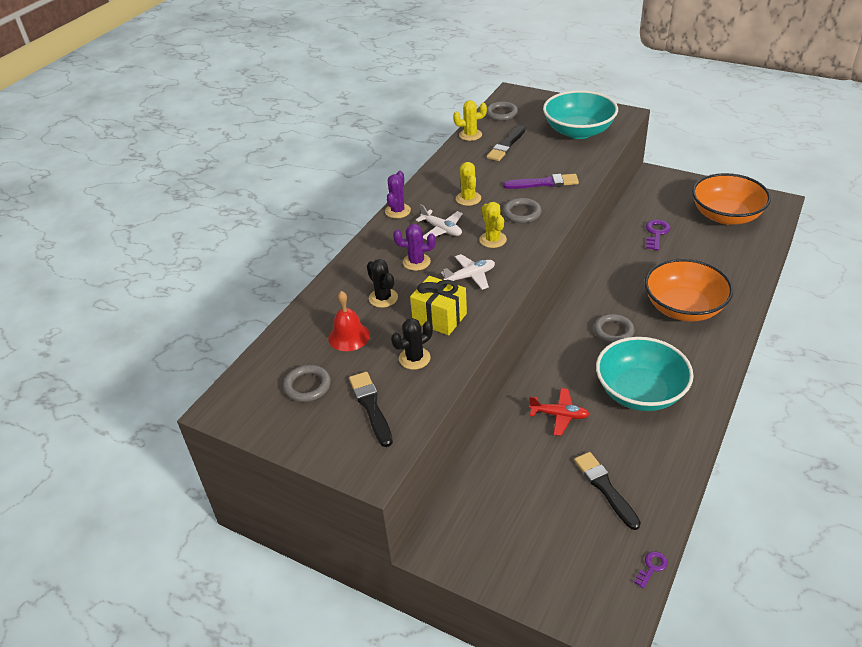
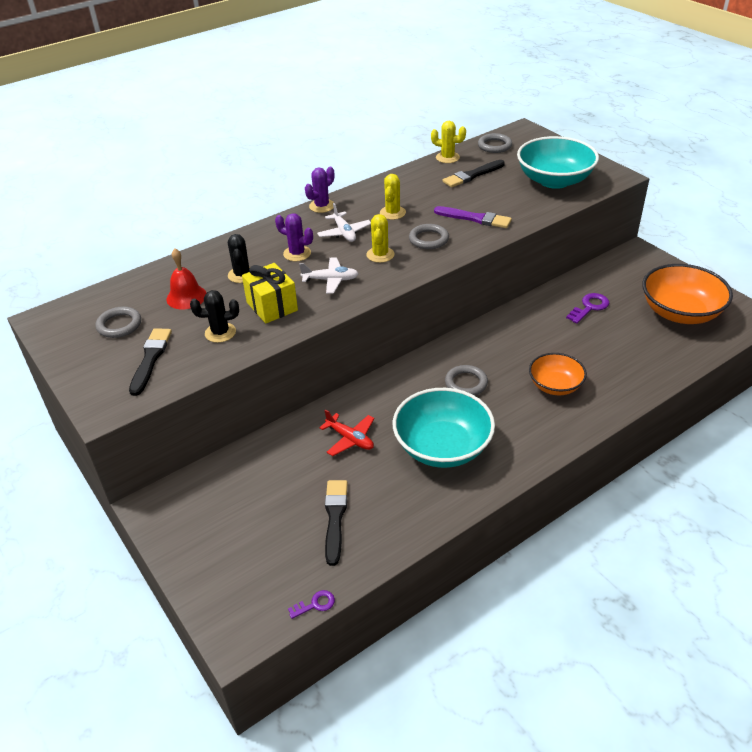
camera: 25 degrees right, 0 degrees up
(683, 308) = (555, 386): orange bowl -> orange bowl, size x0.60

